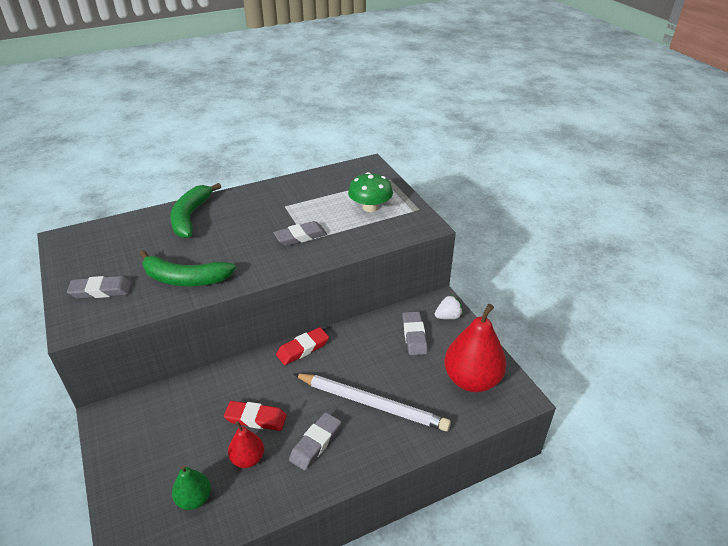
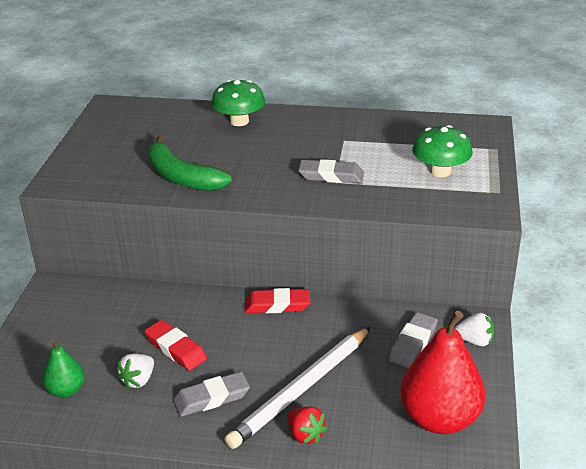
camera: 35 degrees right, 5 degrees down
(101, 291) = (102, 161): grey eraser -> none
(191, 216) = (239, 121): green banana -> green mushroom
(248, 459) = (138, 380): red pear -> white strawberry
(371, 404) = (301, 389): white pencil -> white pencil turned 75 degrees clockwise
(402, 436) = (305, 435): none -> red strawberry

